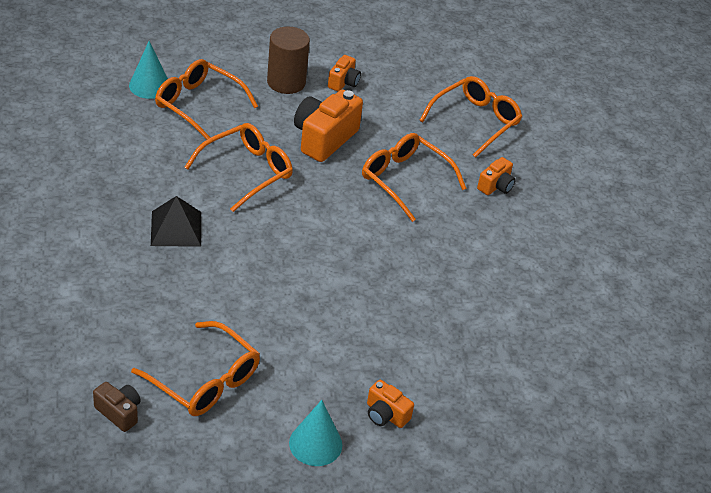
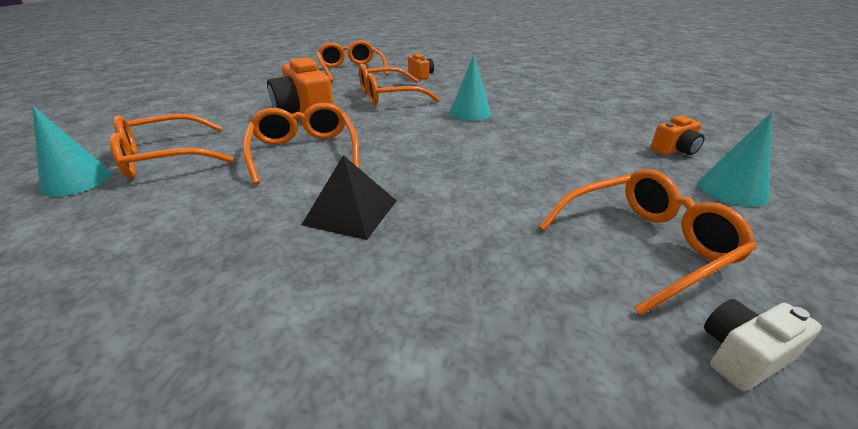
camera: 60 degrees left, 10 degrees down
(119, 412) = (742, 355): brown camera -> white camera
(286, 82) = (209, 113): brown cylinder -> none
(343, 82) = (248, 95): orange camera -> none
(394, 253) = (470, 113): none -> turquoise cone

